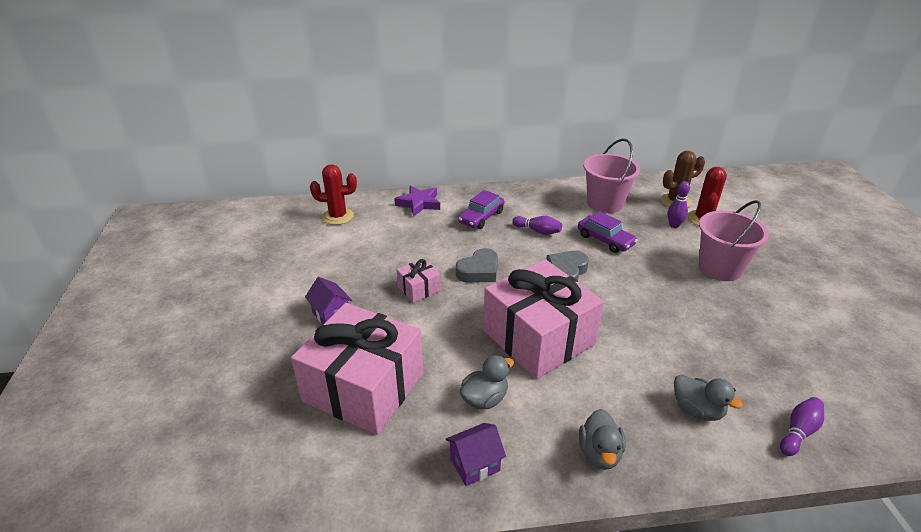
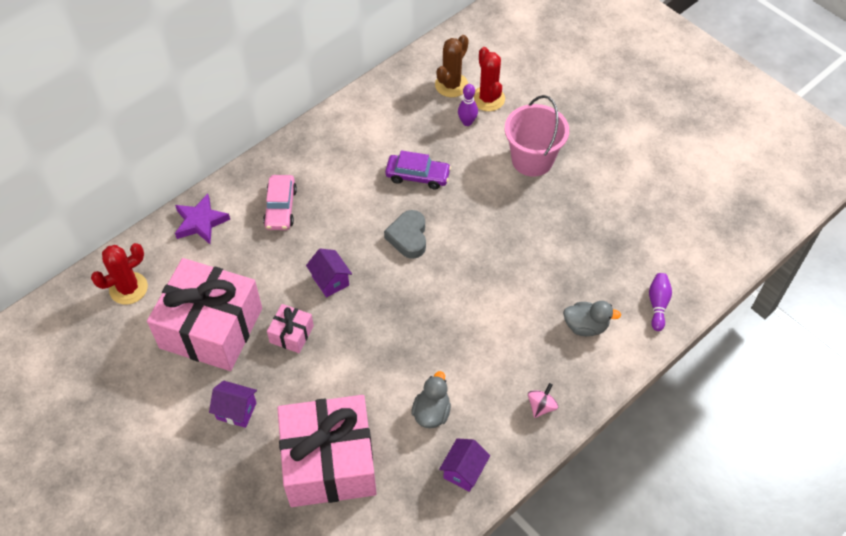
camera: 35 degrees left, 20 degrees up
(479, 271) = (330, 281): grey heart -> purple house
(481, 217) = (280, 208): purple car -> pink car
(538, 231) = (349, 197): purple bowling pin -> none
(538, 337) = (432, 326): pink gift -> pink gift (211, 328)
(599, 453) = (541, 406): grey duck -> pink spinning top
(605, 203) = (387, 122): pink bucket -> none

